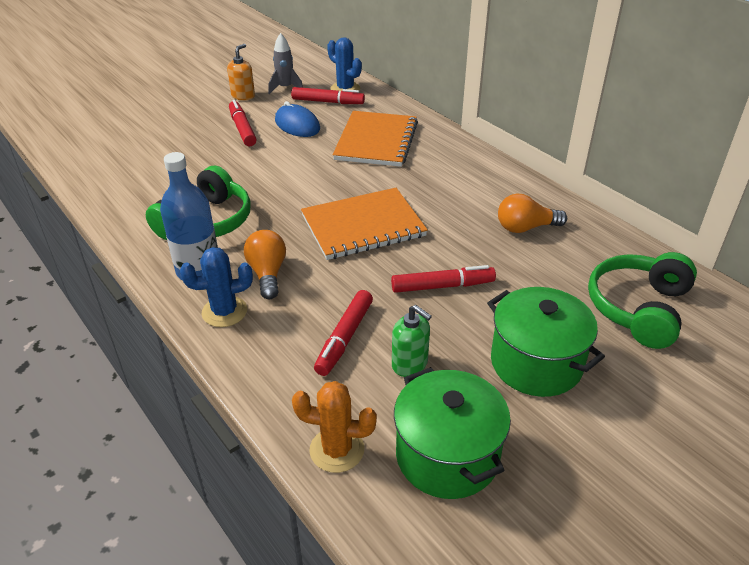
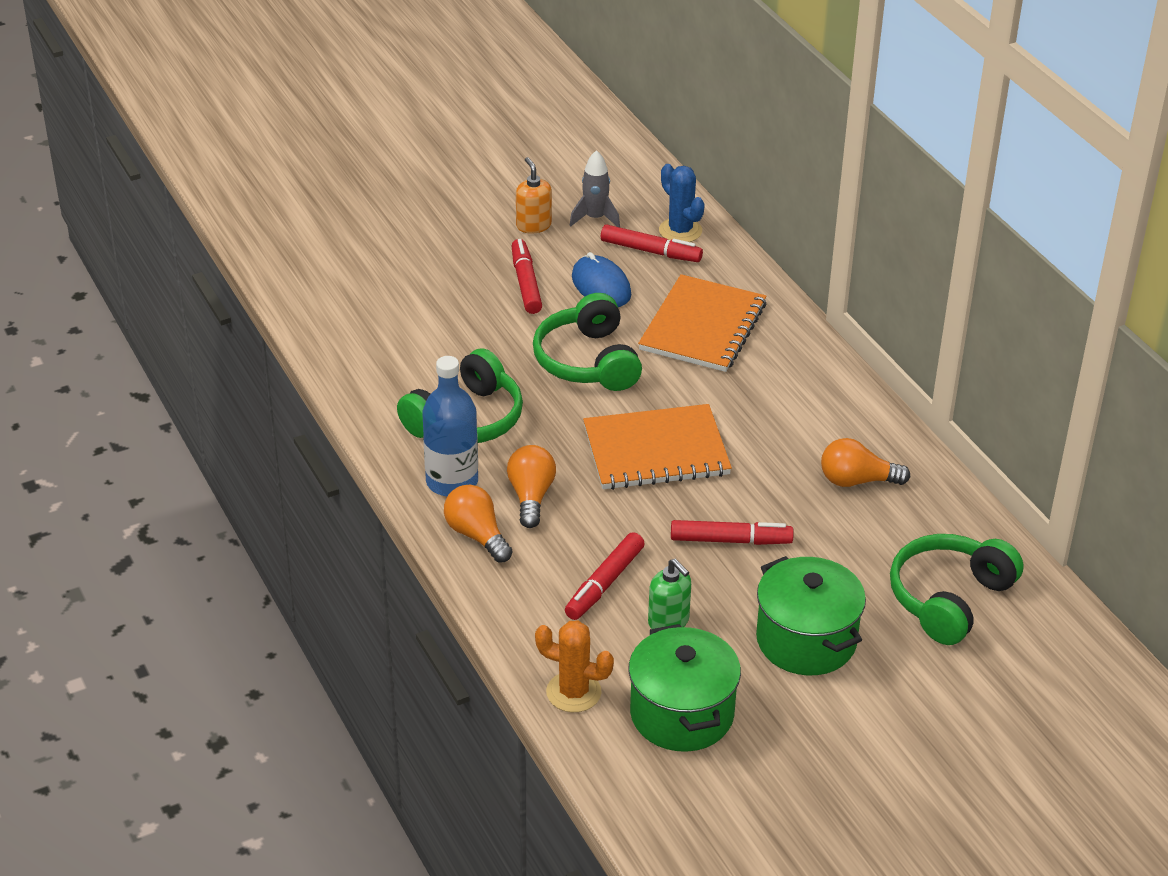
camera: 10 degrees right, 0 degrees up
(224, 312) = (477, 535): blue cactus -> orange light bulb
(243, 96) = (533, 225): orange soap dispenser -> orange soap dispenser turned 60 degrees counterclockwise
(296, 171) = (588, 361): none -> green headphones

